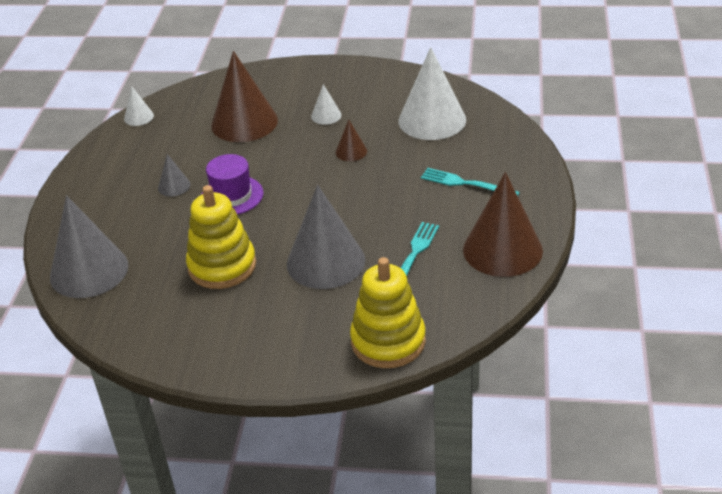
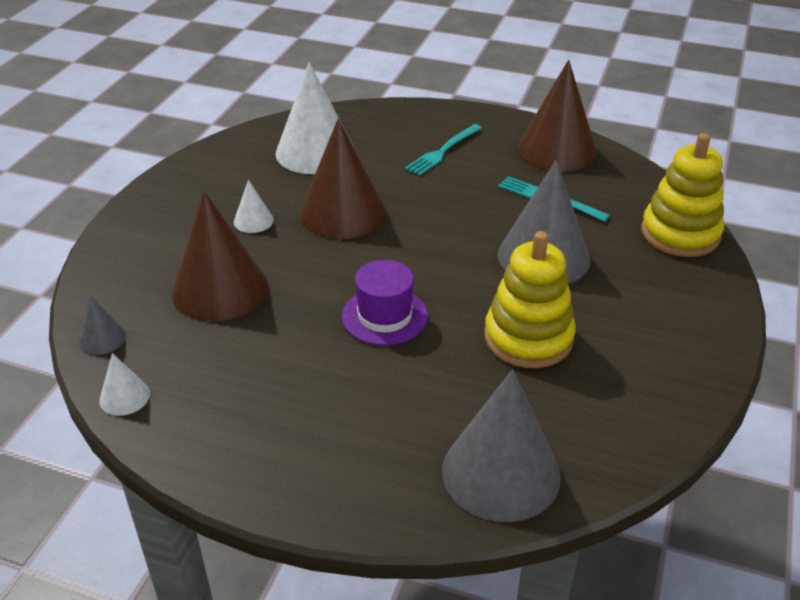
camera: 80 degrees left, 0 degrees up
(174, 186) = (334, 369): grey cone -> grey cone (102, 338)
(351, 151) = (342, 213): brown cone -> brown cone, size x2.20

